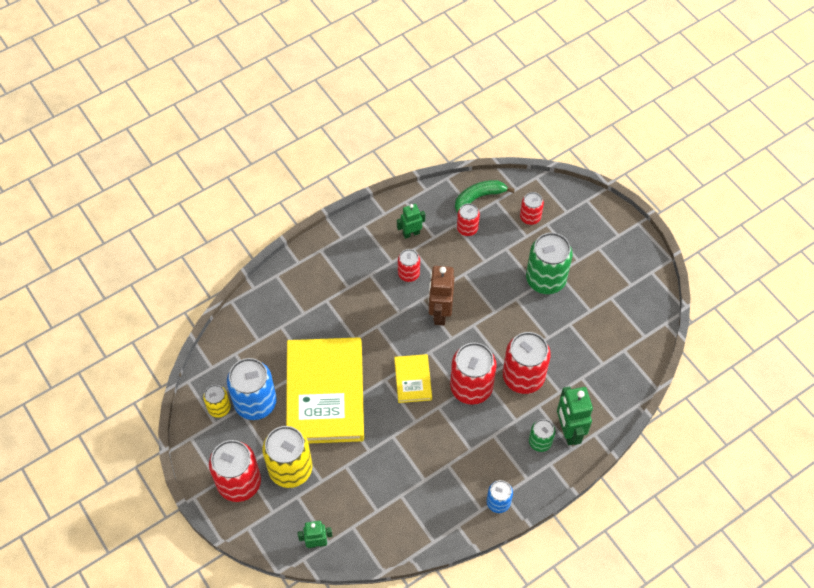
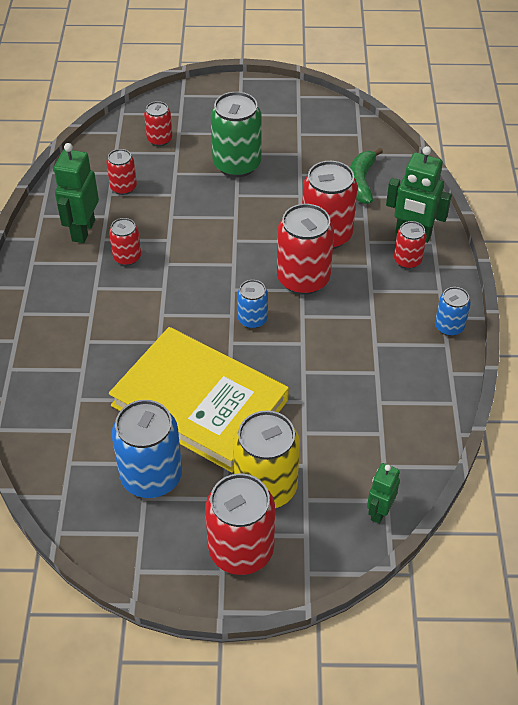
camera: 55 degrees left, 10 degrees down
(219, 408) = (125, 517): yellow can -> none
(411, 233) = (83, 230): green robot -> green robot, size x1.63
(413, 380) = (252, 319): yellow book -> blue can
(440, 313) = (196, 257): brown robot -> none
(479, 197) = (98, 161): green banana -> green banana (361, 182)
(540, 442) = (407, 260): green can -> red can

